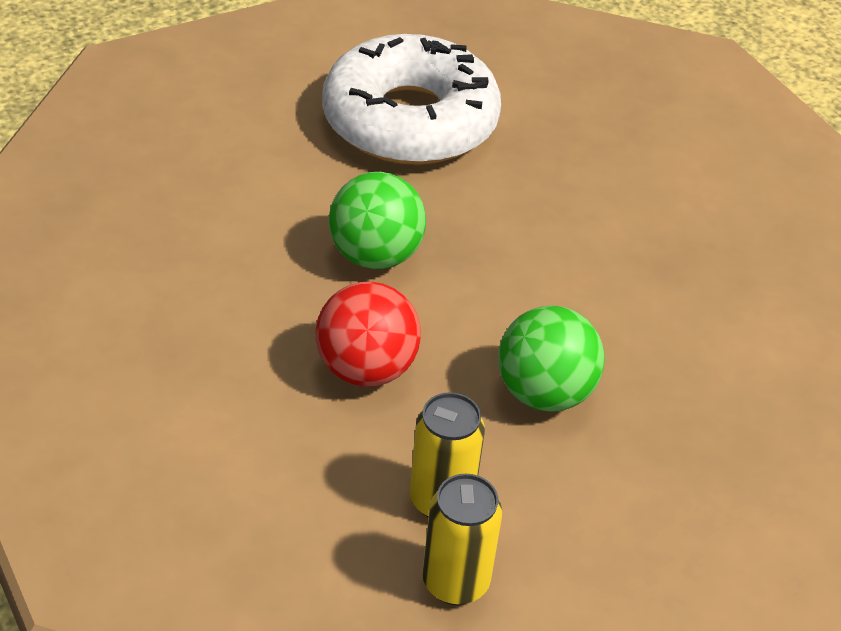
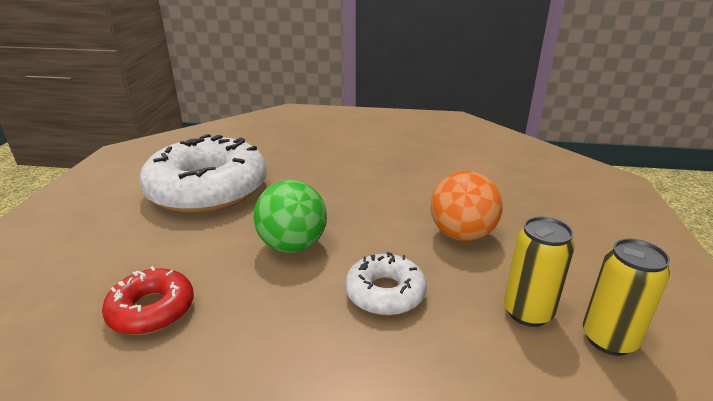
camera: 50 degrees left, 15 degrees down
(193, 217) = (152, 310): none -> red donut
(366, 369) = (385, 293): red ball -> white donut
(544, 393) = (462, 235): green ball -> orange ball

